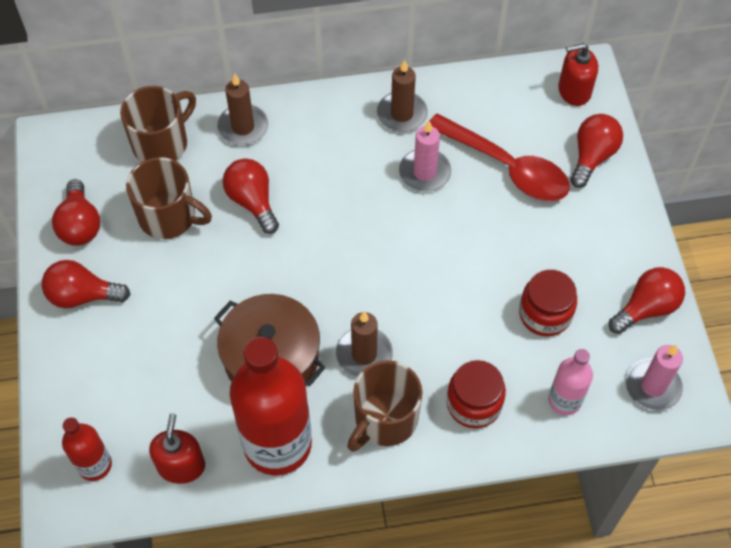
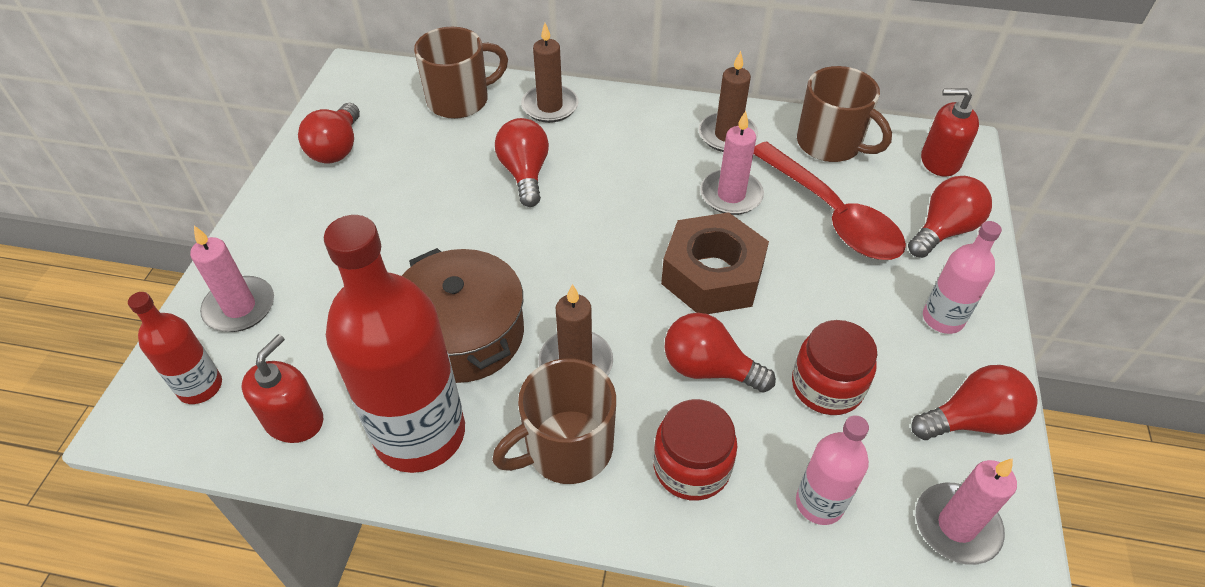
camera: 20 degrees right, 10 degrees down
(82, 295) = (298, 212): red light bulb -> red light bulb (708, 368)
(85, 393) = (240, 307): none -> pink candle
(169, 217) = (429, 164): brown mug -> brown mug (830, 144)
(435, 249) = (712, 275): none -> brown nut
(609, 234) = (942, 319): none -> pink bottle

